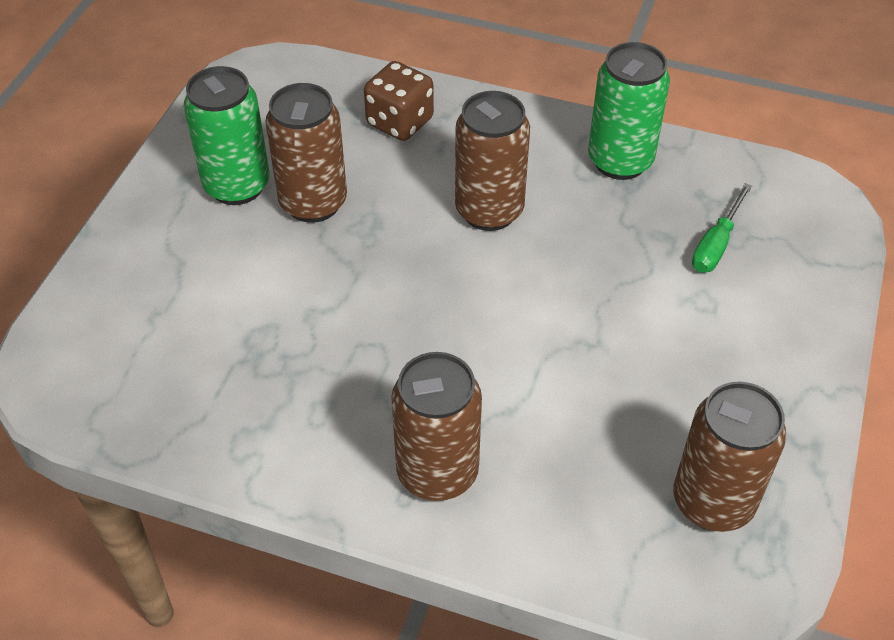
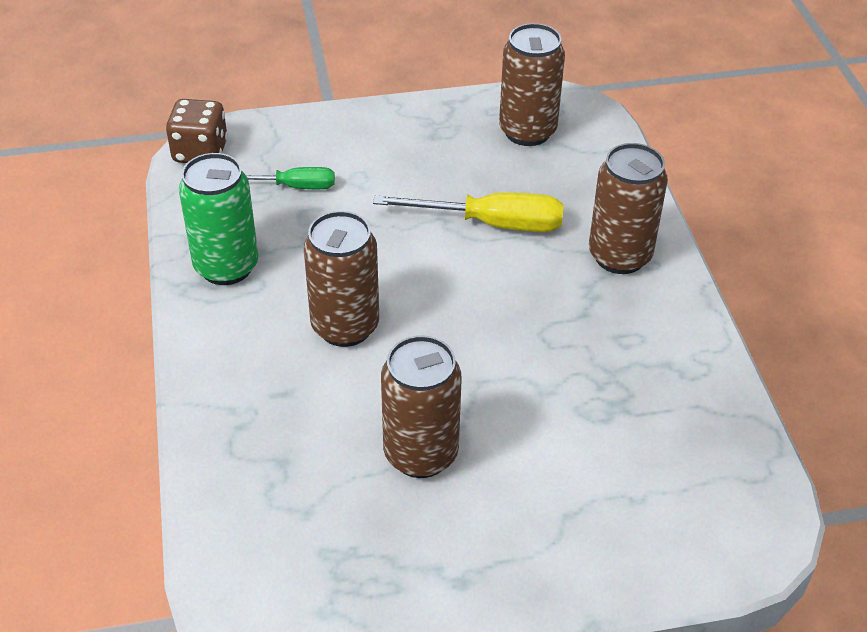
camera: 120 degrees left, 5 degrees down
(237, 186) = (441, 528): green can -> none
(400, 122) = (264, 440): brown dice -> brown dice (200, 152)
(561, 381) = (491, 224): none -> yellow screwdriver

